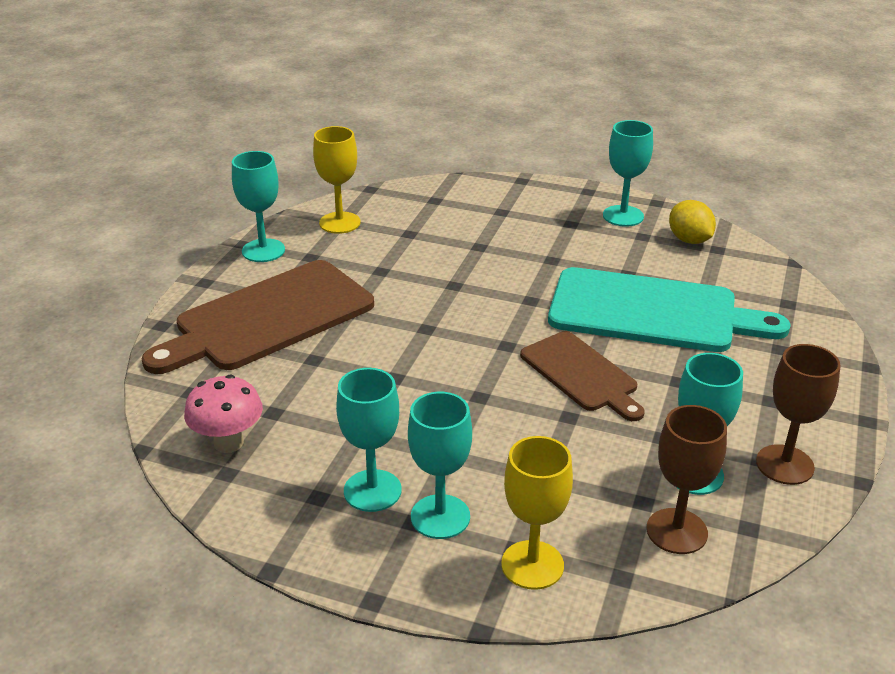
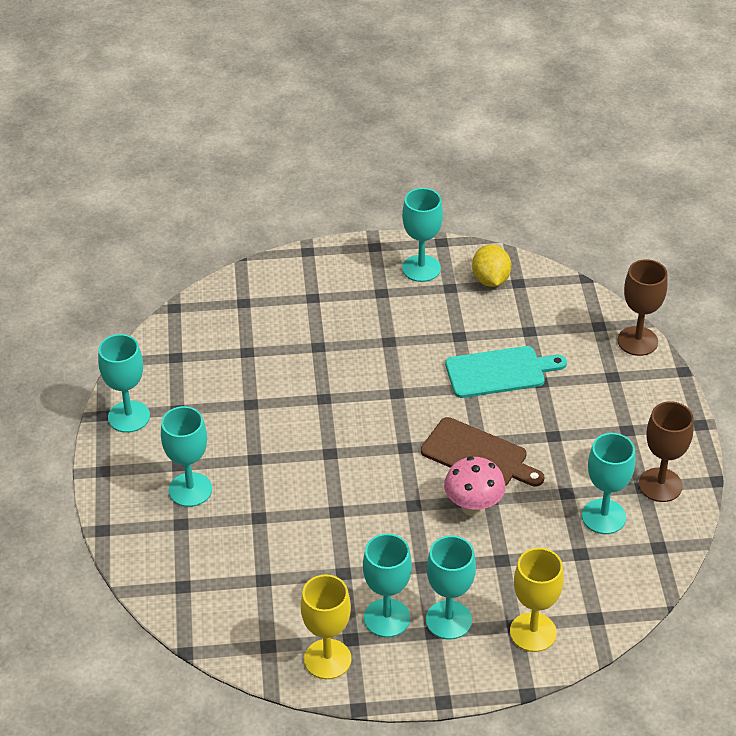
camera: 25 degrees left, 10 degrees up
(228, 443) = (249, 620): pink mushroom -> pink mushroom (473, 507)
(268, 318) = (190, 490): brown cutting board -> turquoise goblet
(340, 223) = (175, 360): yellow goblet -> yellow goblet (327, 659)
(652, 312) = (499, 372): turquoise cutting board -> turquoise cutting board, size x0.59
(676, 531) = (613, 568): brown goblet -> brown goblet (637, 341)
(689, 240) = (490, 280): yellow lemon -> yellow lemon turned 45 degrees clockwise

